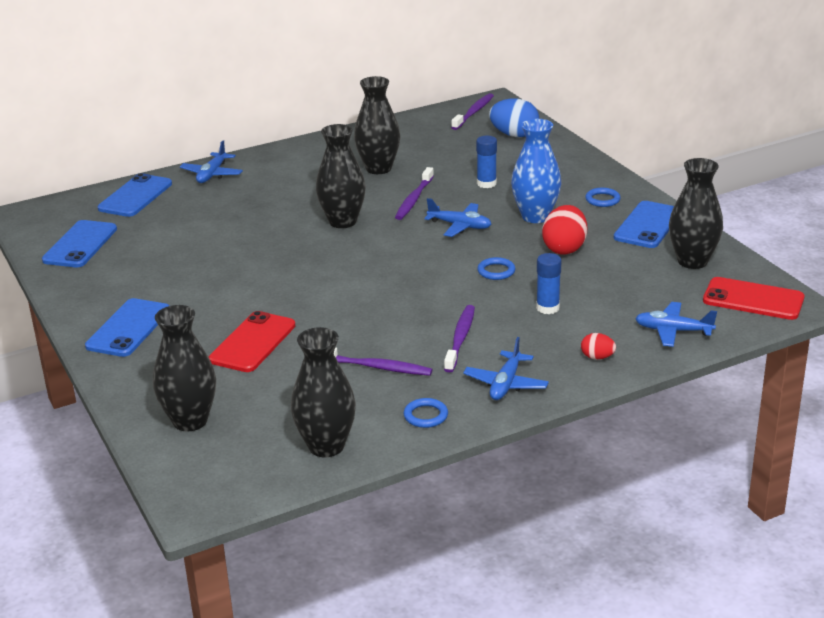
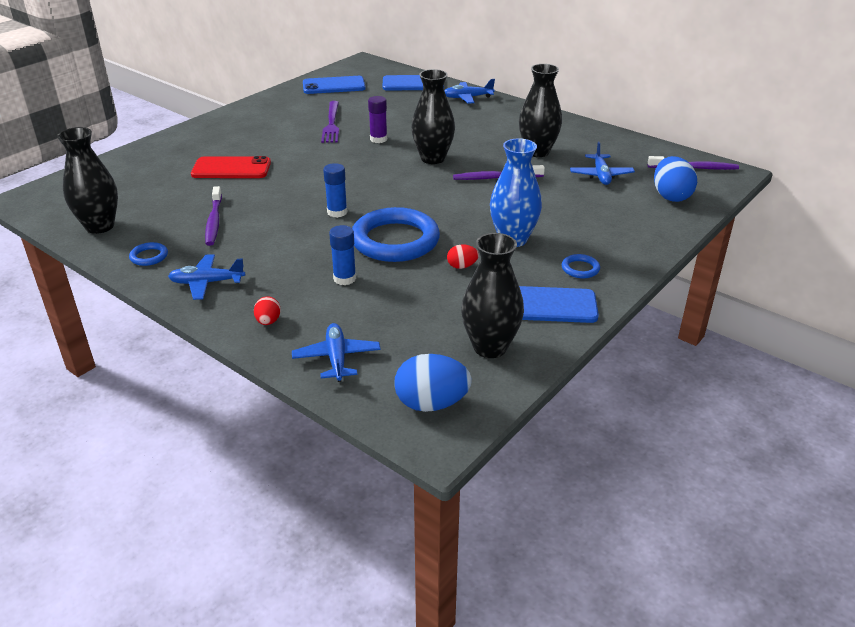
camera: 65 degrees right, 5 degrees up
(129, 328) = (233, 126): blue phone -> none
(190, 421) = (124, 172): black vase -> none
(193, 263) = (331, 124): none -> purple fork
(266, 242) = (378, 139): none -> purple glue stick
(460, 226) = (465, 207): blue plane -> blue plane (601, 175)
(460, 339) = (271, 247): purple toothbrush -> none
(486, 183) = (556, 203): blue glue stick -> blue glue stick (337, 212)
(496, 271) = (395, 240): blue ring -> blue ring, size x2.44
(564, 248) = (462, 266): red egg -> red egg, size x0.52
(753, 299) = (431, 403): red phone -> blue egg

